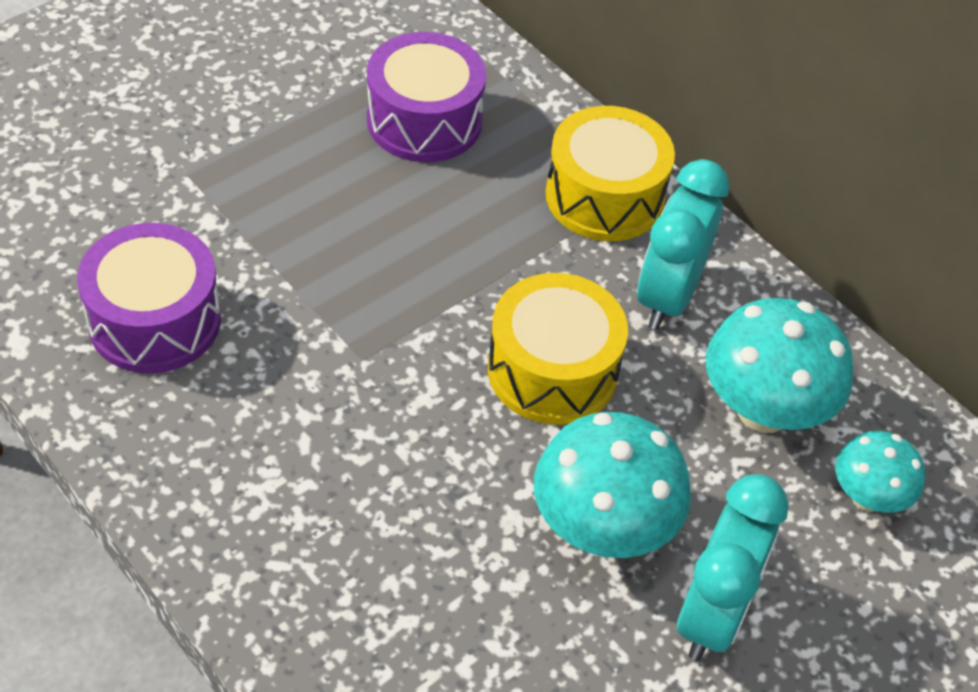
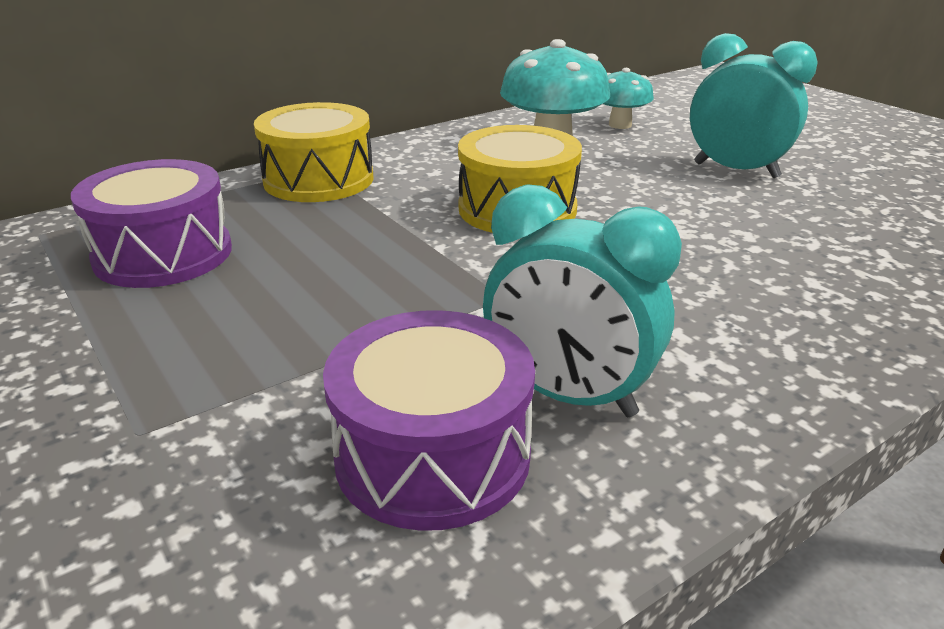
camera: 80 degrees left, 20 degrees down
(602, 528) = (676, 199): turquoise mushroom -> none
(667, 296) = (439, 165): turquoise clock -> turquoise clock (568, 396)

